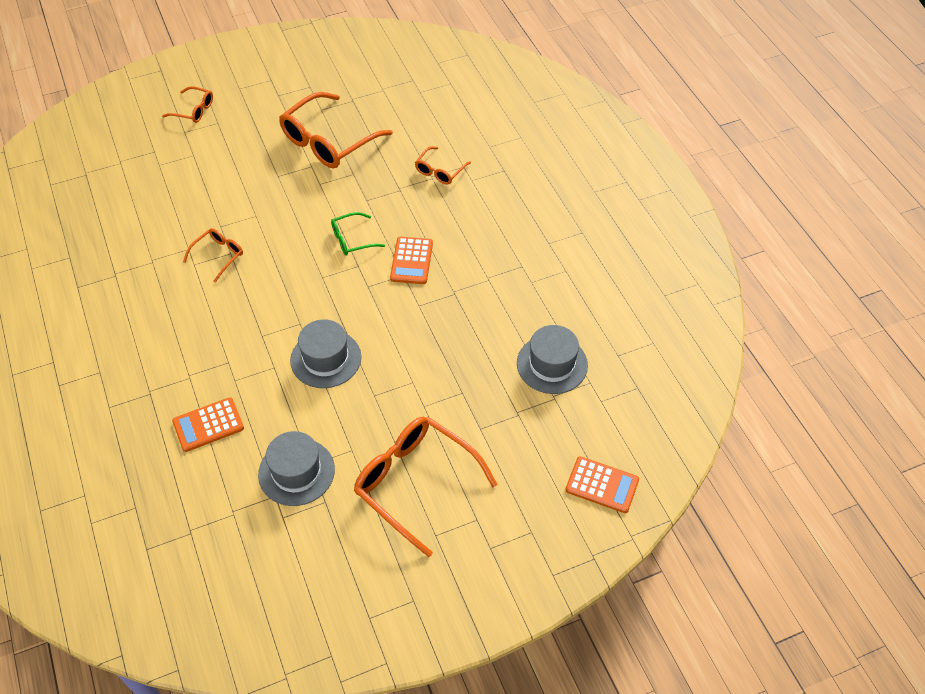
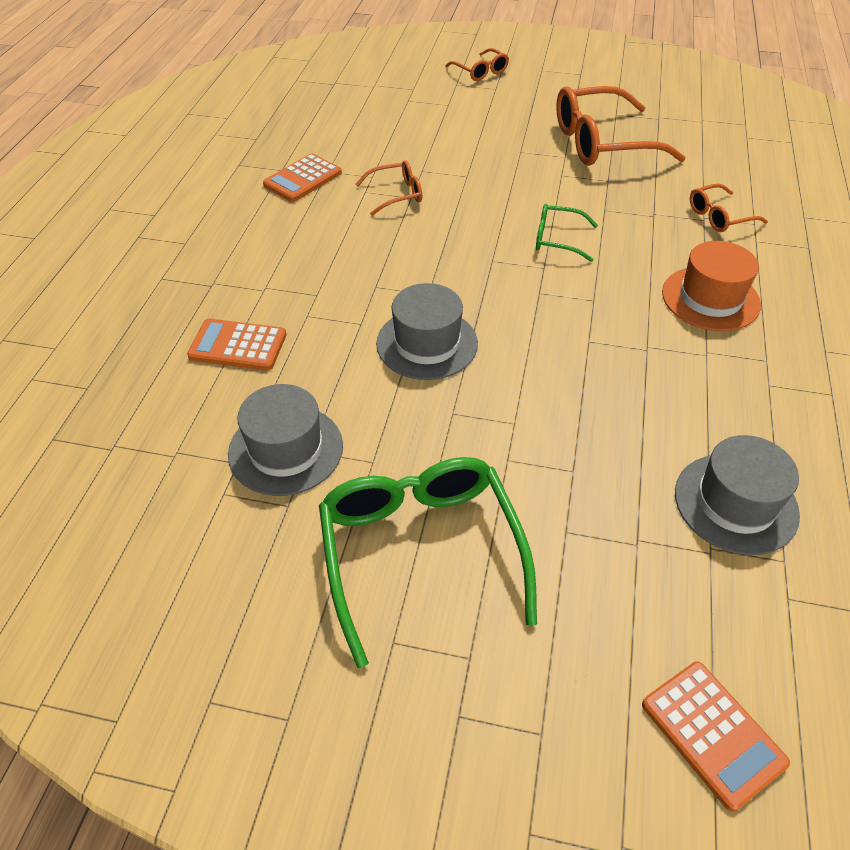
camera: 35 degrees right, 5 degrees down
(411, 261) = (615, 290): orange calculator -> orange calculator (302, 179)
(415, 483) = (420, 551): orange glasses -> green glasses
(469, 238) = (710, 298): none -> orange hat

